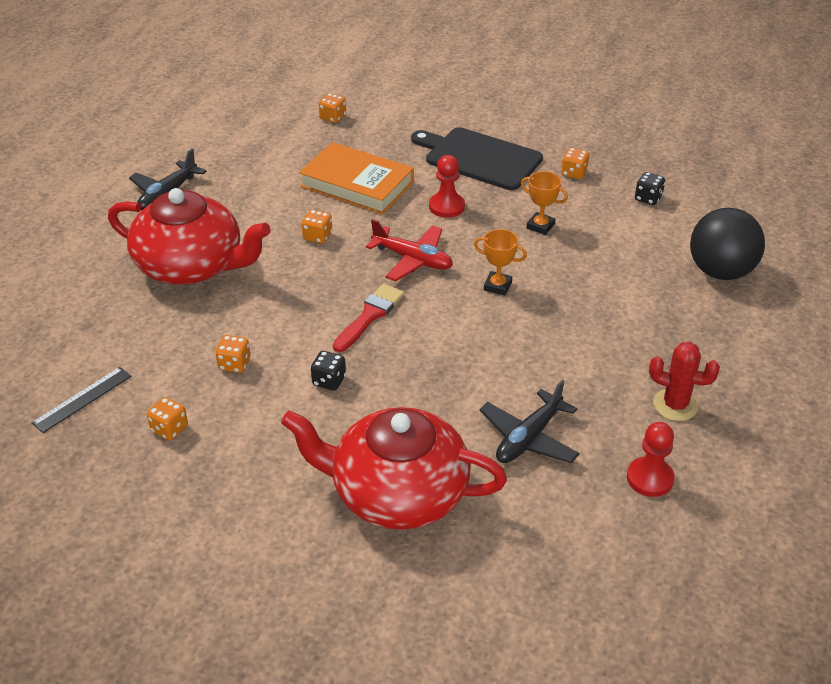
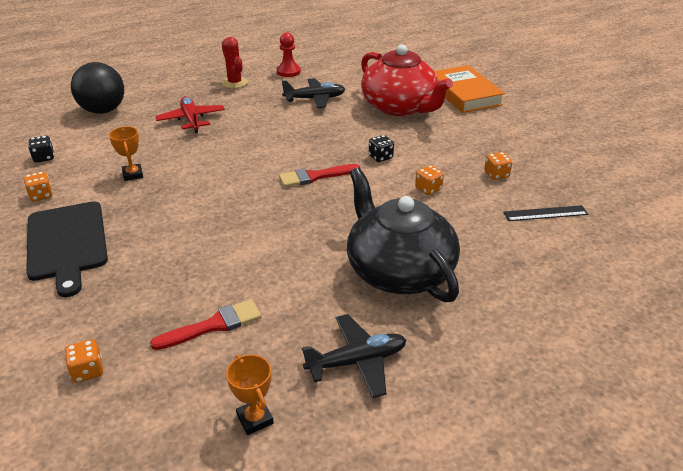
camera: 140 degrees left, 5 degrees down
(191, 265) = (399, 270): red teapot -> black teapot
(290, 168) = (213, 325): none -> red brush
(317, 236) = (278, 244): orange dice -> none
(357, 184) = (187, 273): orange book -> orange book (464, 94)
(412, 259) = (241, 194): red plane -> red plane (191, 120)
(446, 206) = (159, 218): red pawn -> none
(497, 286) = (219, 157): orange trophy -> orange trophy (255, 419)

